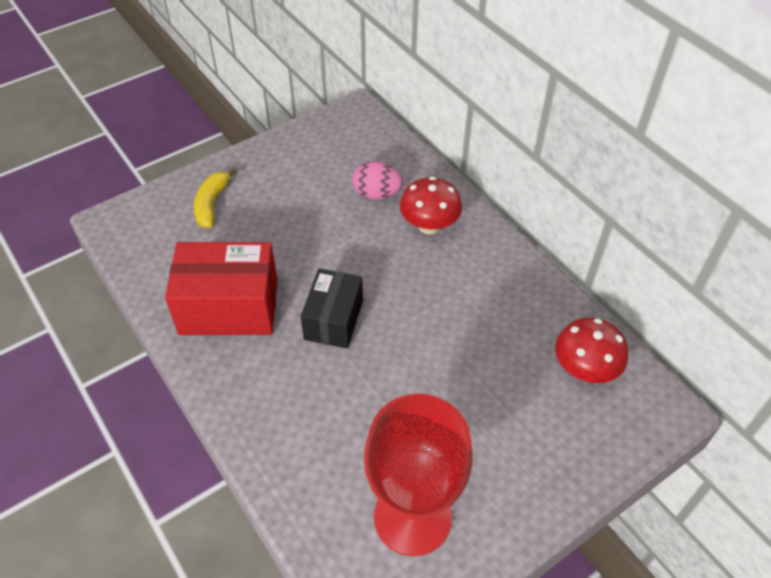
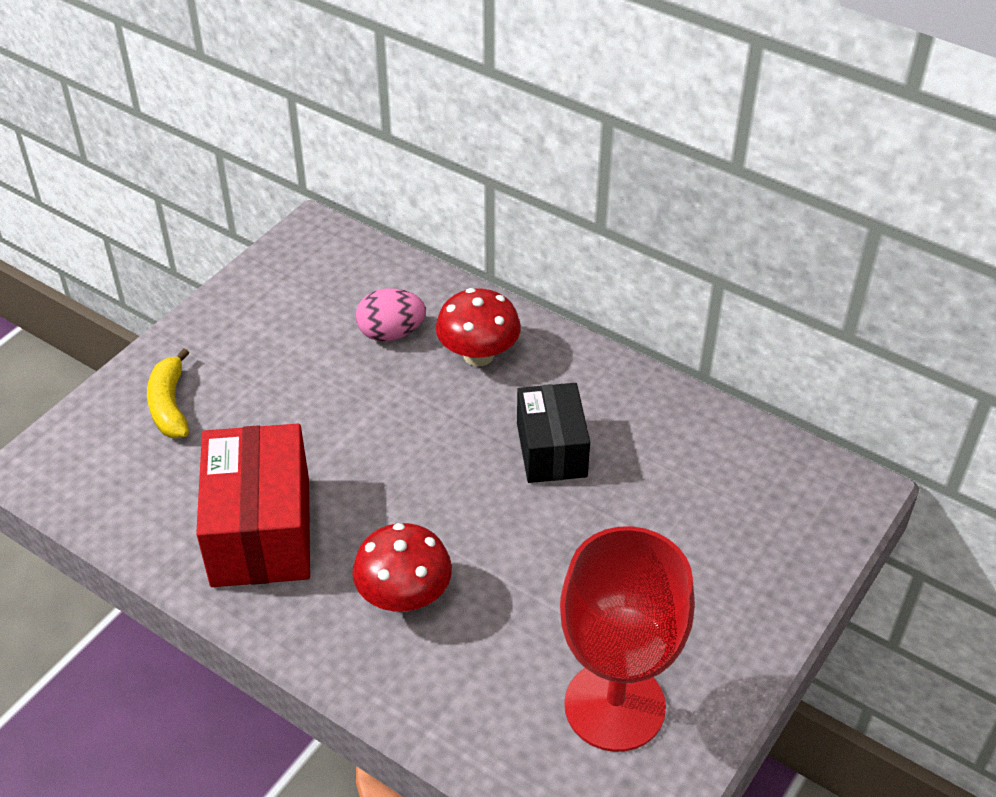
camera: 20 degrees left, 5 degrees down
(229, 307) = (261, 531): red box -> red box turned 75 degrees counterclockwise
(333, 320) = (409, 506): black box -> black box (551, 450)
(584, 370) = (742, 474): red mushroom -> red mushroom (404, 597)

